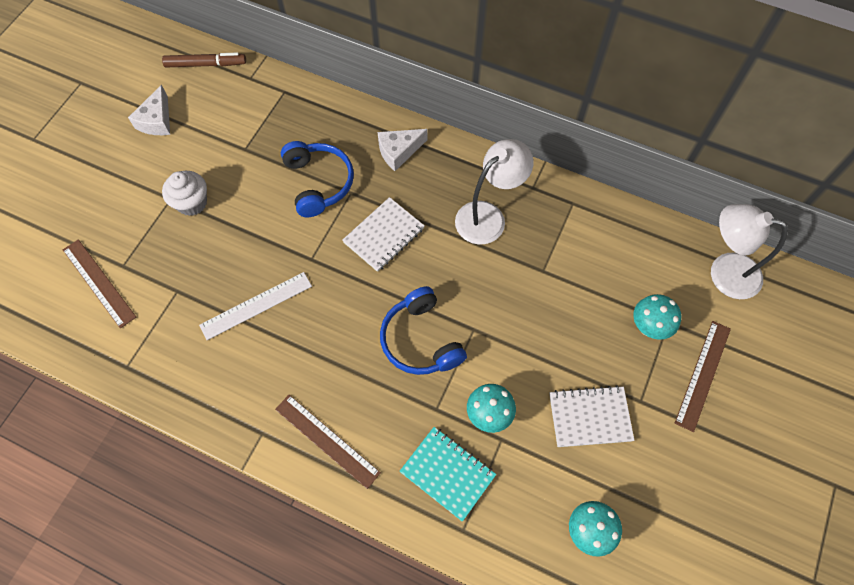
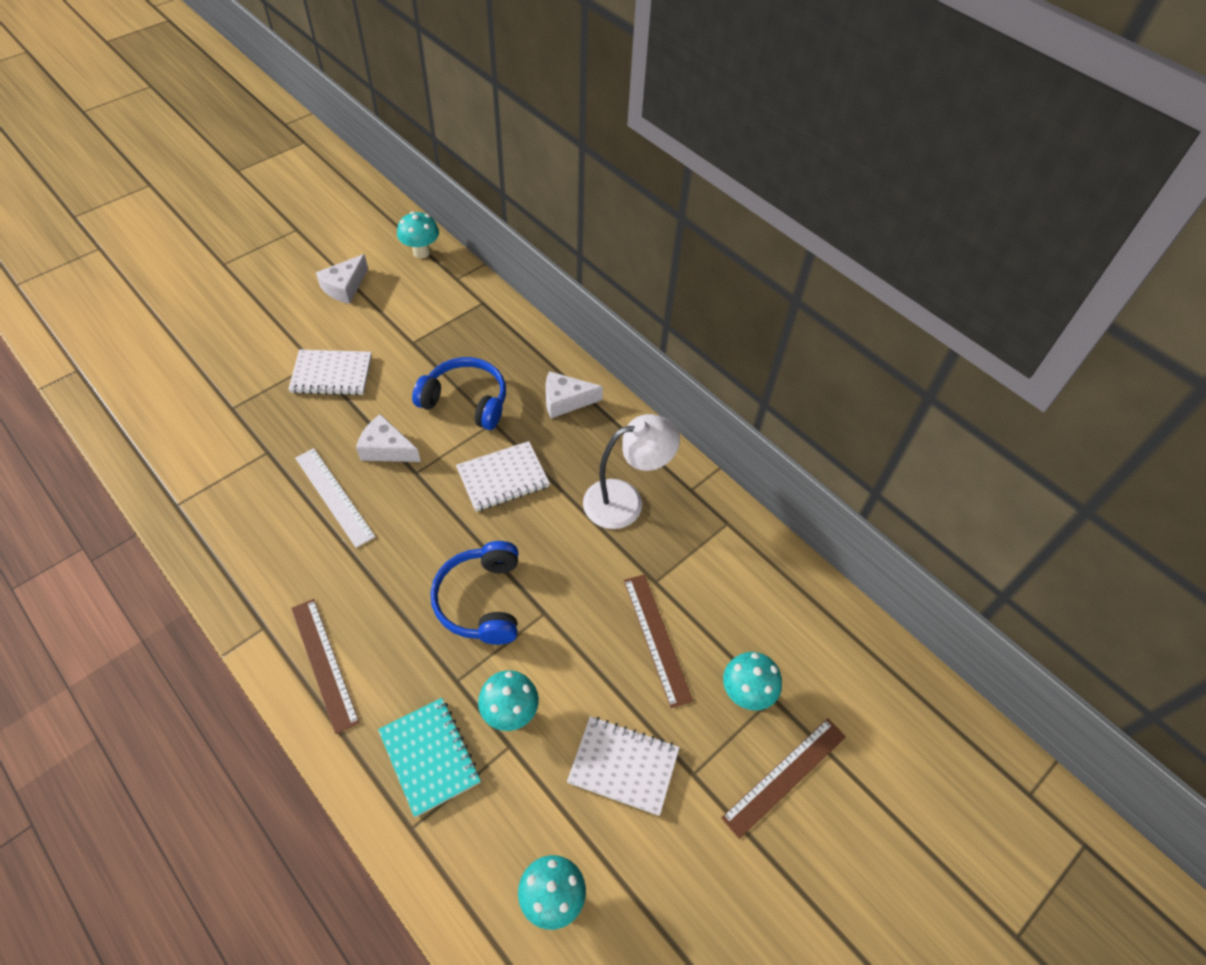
camera: 20 degrees right, 10 degrees down
(98, 283) = (200, 415): brown ruler -> brown ruler (656, 638)
(192, 203) = (332, 374): white cupcake -> white notebook
(206, 64) = (421, 252): brown marker -> turquoise mushroom
(256, 305) = (334, 496): white ruler -> white ruler turned 60 degrees clockwise
(276, 249) = (386, 449): none -> white cheese
(318, 183) = (466, 401): blue headphones -> blue headphones turned 75 degrees counterclockwise
(724, 272) = (870, 669): white lamp -> none

